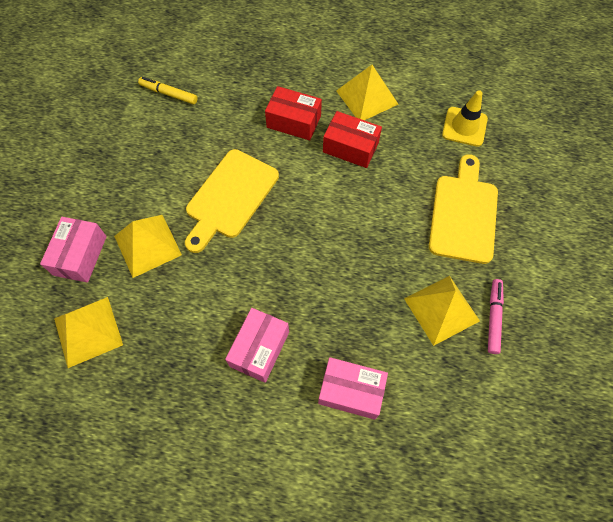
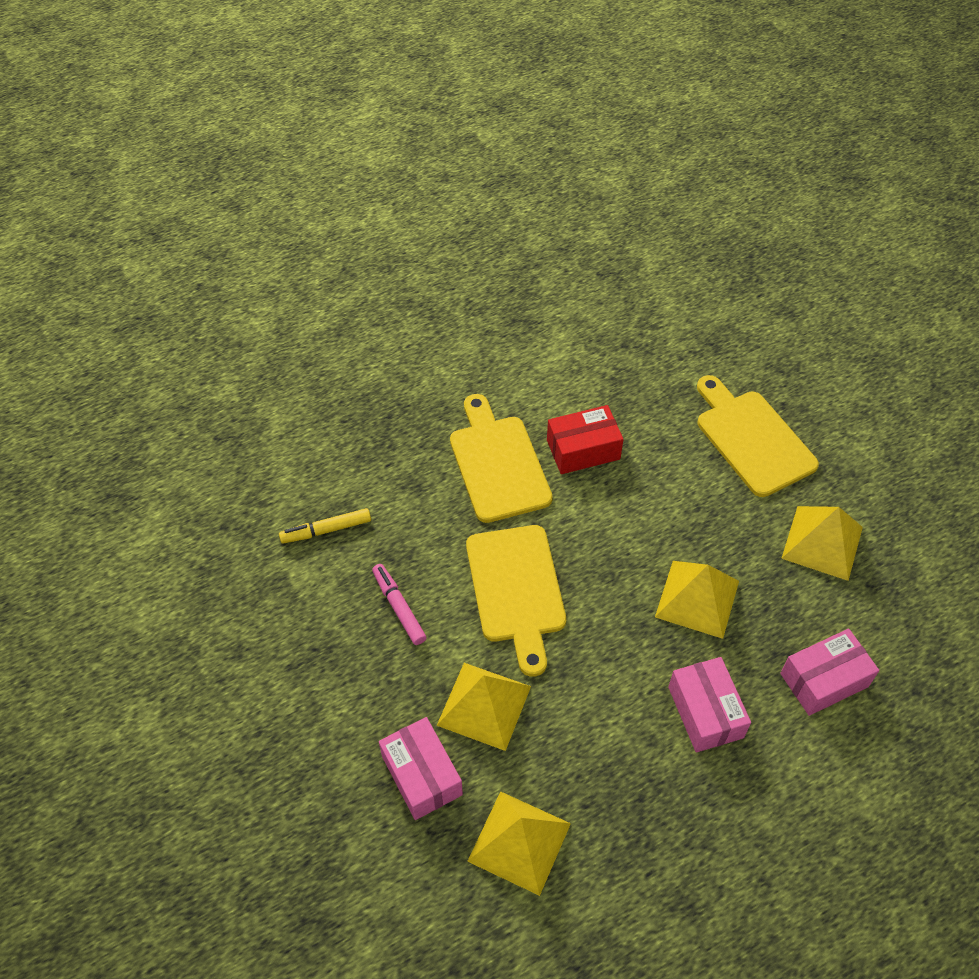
camera: 40 degrees left, 10 degrees down
(294, 121) = (498, 463): red box -> yellow cutting board
(366, 97) = (545, 387): yellow pyramid -> yellow pyramid (697, 599)
(464, 127) = (668, 353): yellow traffic cone -> none
(493, 317) = (870, 515): pink marker -> pink marker (399, 607)

